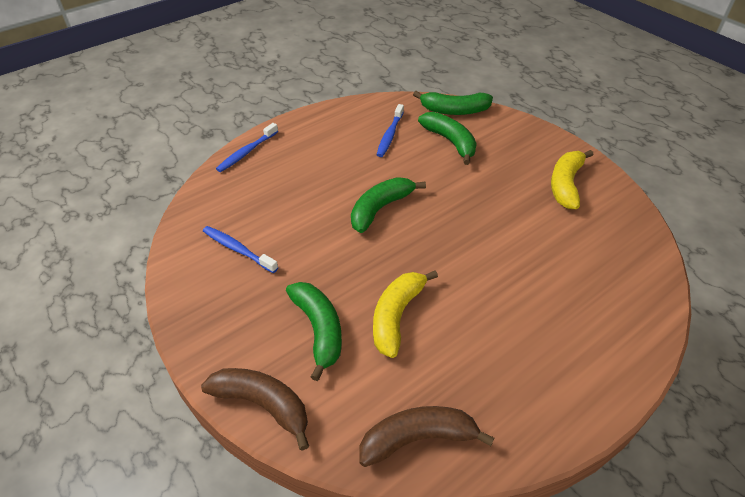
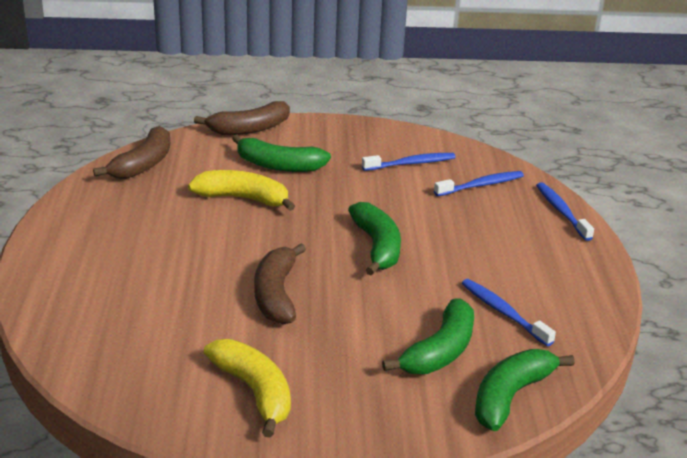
camera: 125 degrees right, 15 degrees down
(241, 199) = (481, 185): none -> blue toothbrush
(396, 316) = (243, 198): yellow banana -> yellow banana turned 45 degrees counterclockwise
(450, 142) = (440, 351): green banana -> green banana turned 60 degrees counterclockwise
(484, 224) = (276, 294): none -> brown banana

